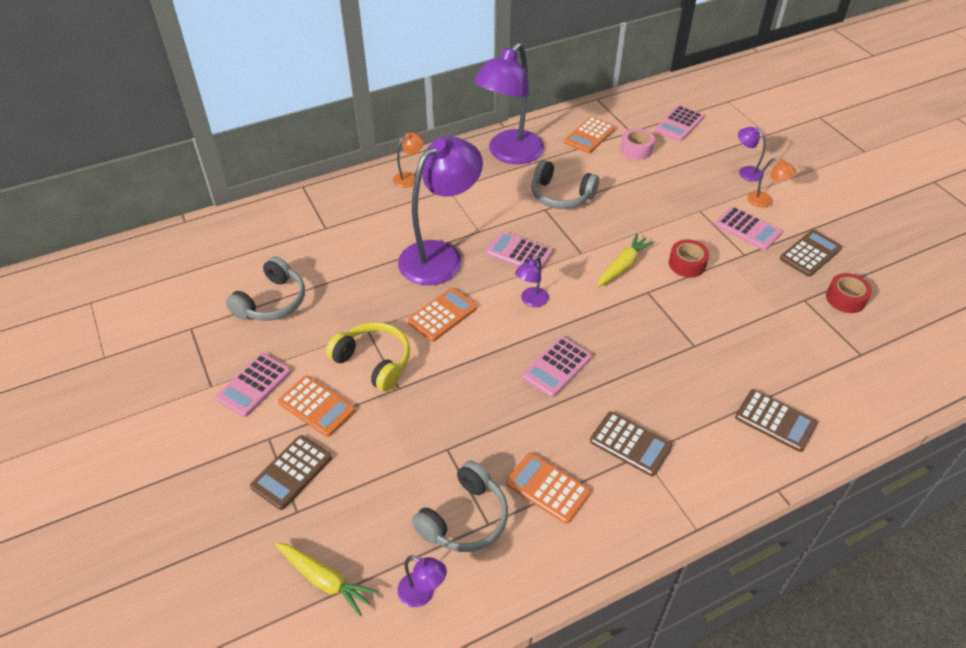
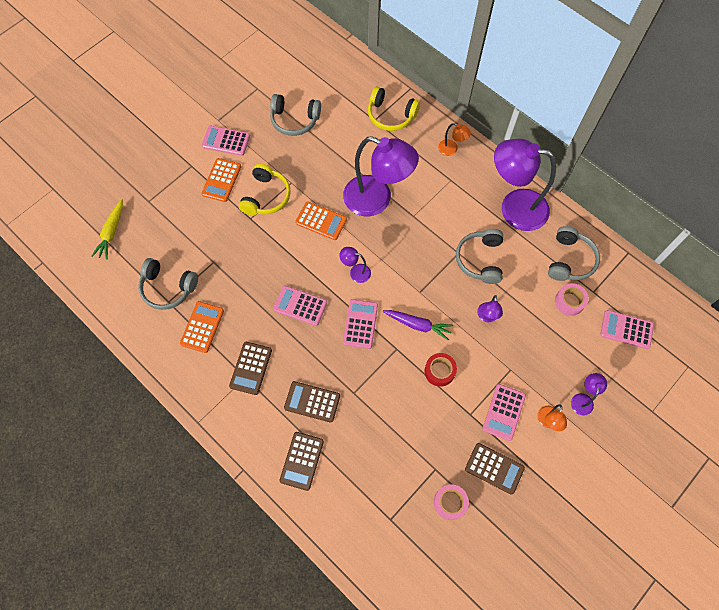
camera: 70 degrees right, 20 degrees up
(291, 472) = (172, 187): brown calculator -> brown calculator (312, 402)
(329, 212) = (391, 115): none -> yellow headphones
(422, 594) = (115, 282): purple lamp -> purple lamp (487, 317)
(518, 253) = (401, 249): pink calculator -> pink calculator (360, 324)
(589, 135) = (570, 260): orange calculator -> grey headphones
(623, 266) = (418, 325): yellow carrot -> purple carrot
(845, 298) = (450, 502): red tape -> pink tape

